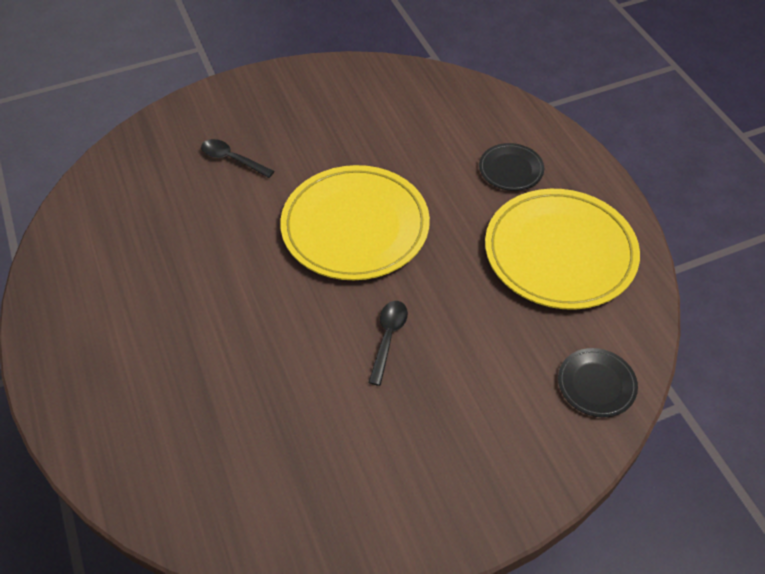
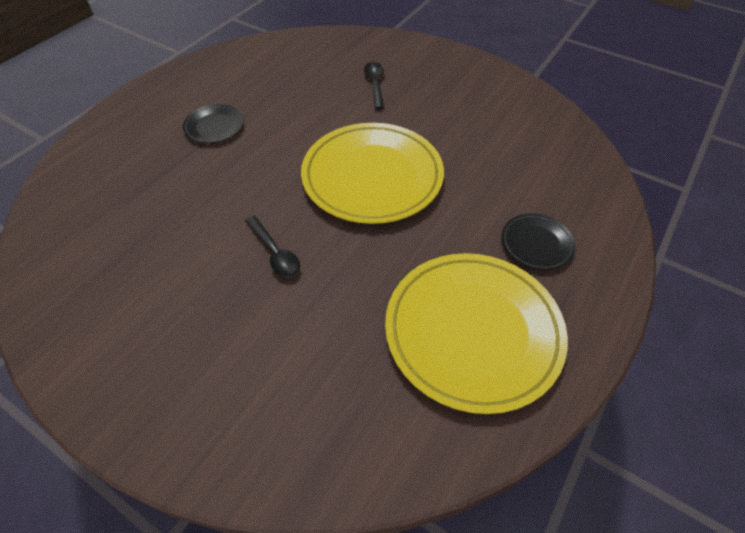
camera: 55 degrees right, 0 degrees up
(388, 338) = (275, 253): black spoon -> black spoon turned 75 degrees clockwise
(596, 384) = (332, 445): black plate -> black plate (214, 126)

